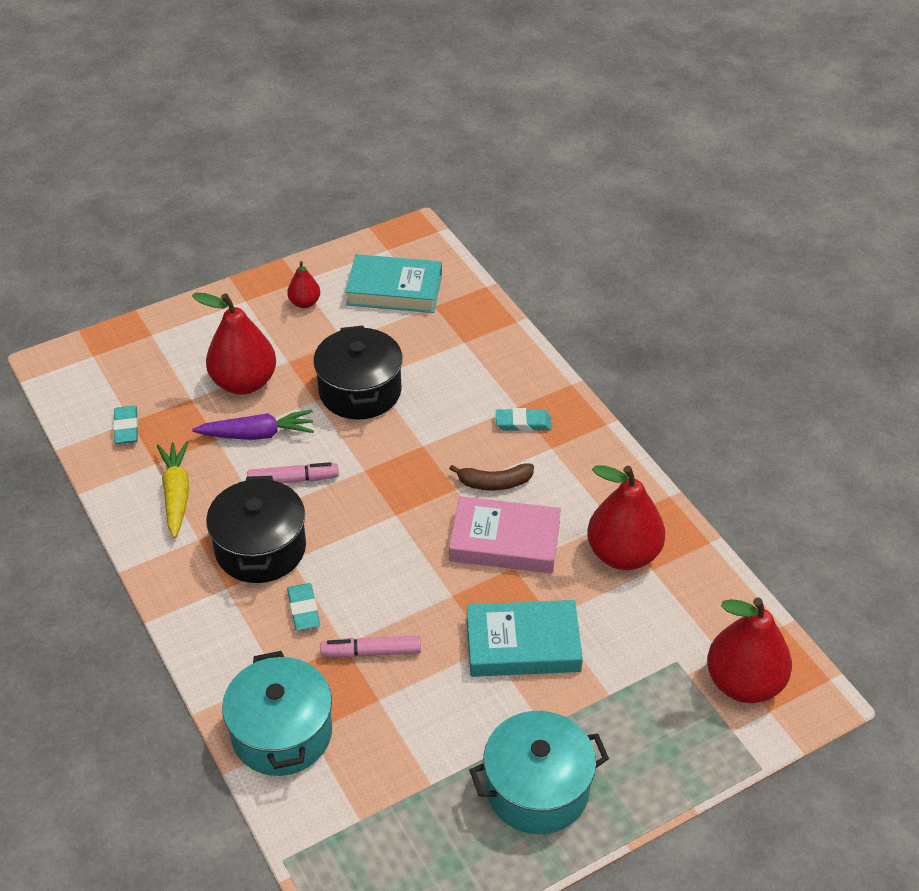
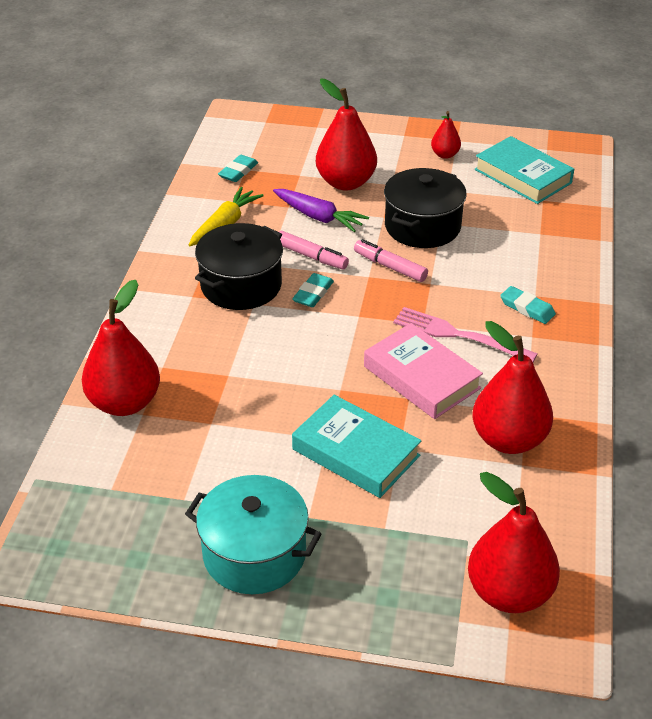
camera: 40 degrees right, 5 degrees down
(282, 733) = (124, 403): turquoise pot -> red pear
(303, 609) = (226, 338): turquoise eraser -> turquoise eraser (313, 293)
(371, 652) = (240, 390): pink marker -> pink marker (390, 266)
(494, 483) = (458, 335): brown banana -> pink fork

